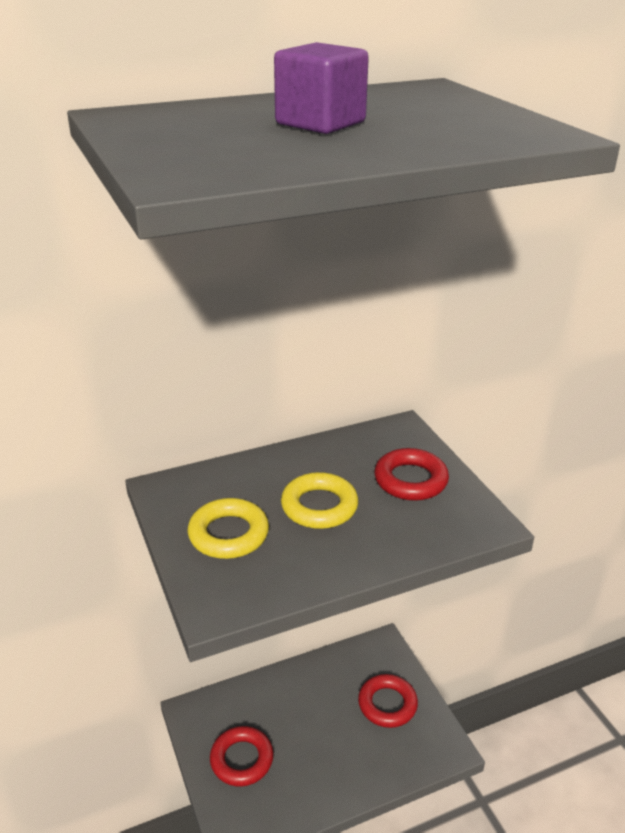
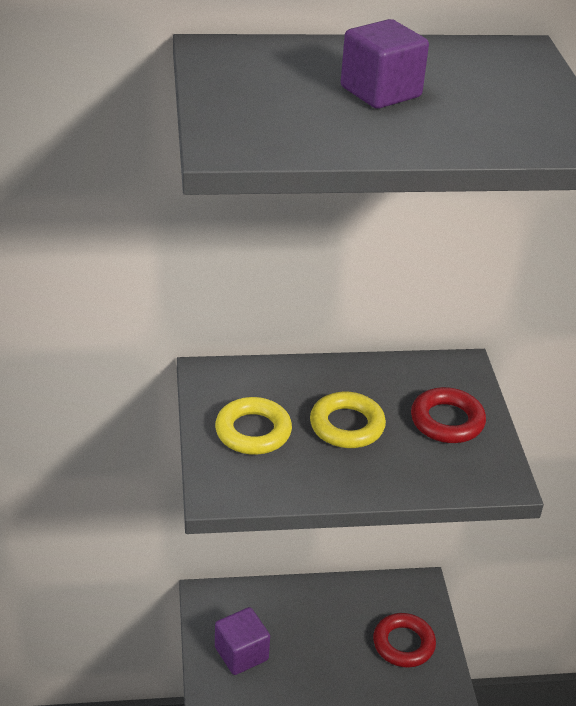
camera: 15 degrees right, 5 degrees up
(241, 759) = (241, 653): red ring -> purple cube

